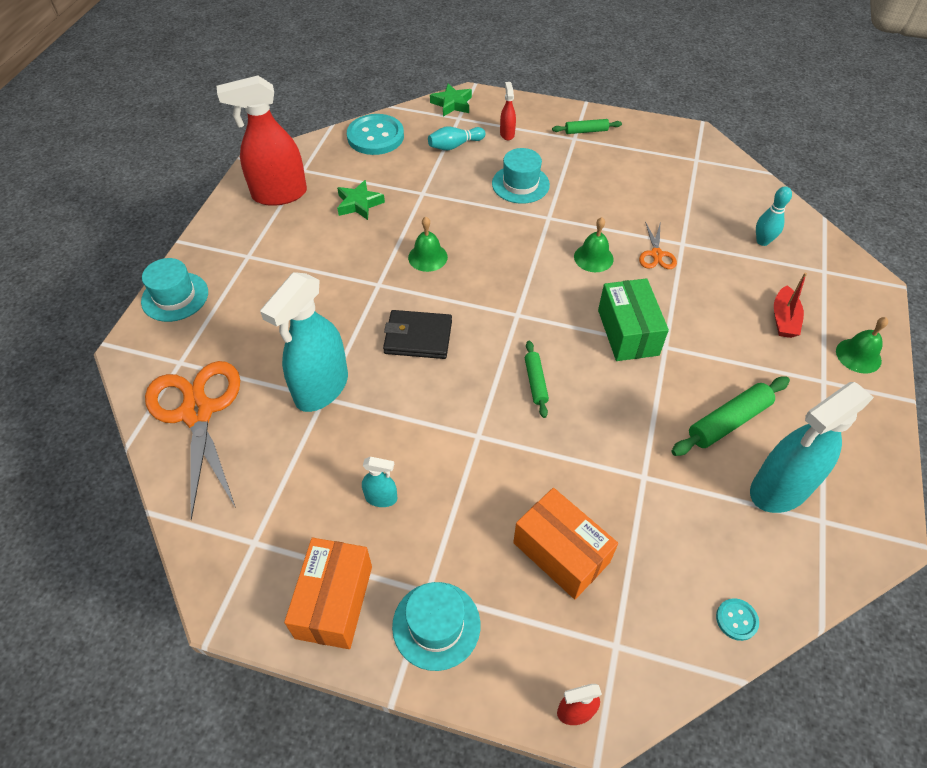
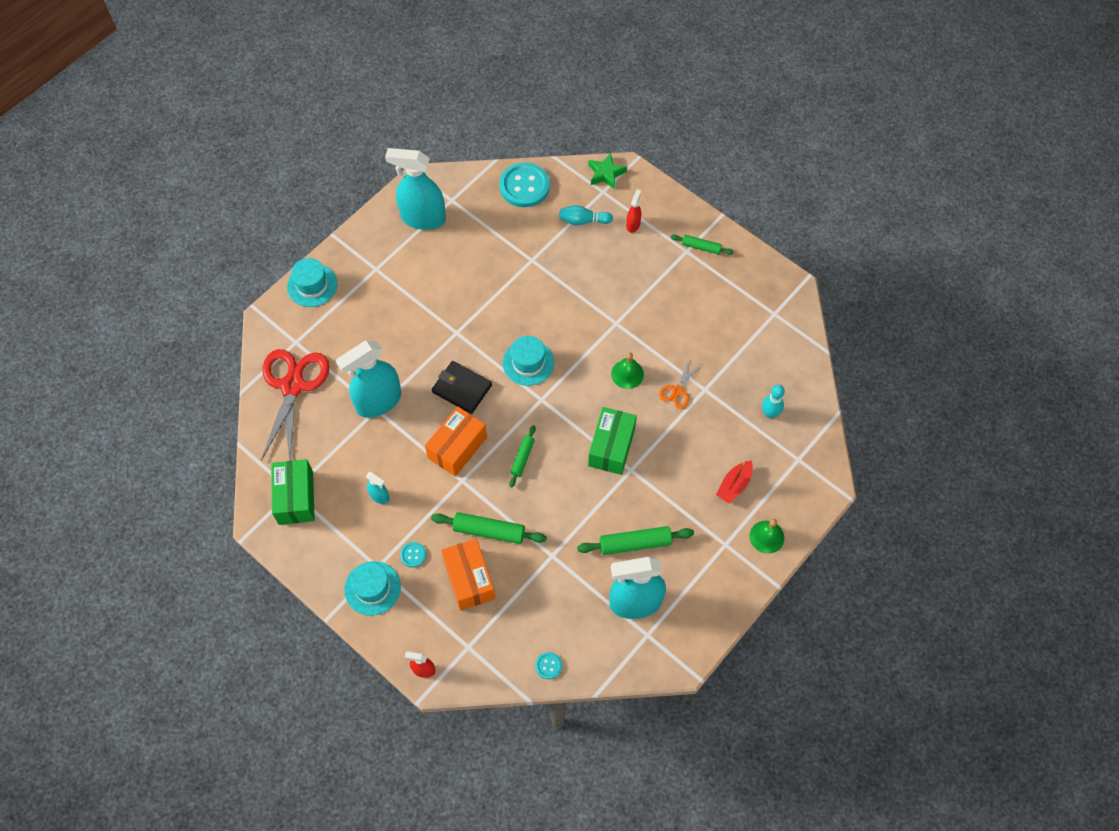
camera: 25 degrees right, 10 degrees up
(197, 412) = (293, 386): orange scissors -> red scissors
(264, 549) = (296, 498): none -> green box
(279, 194) = (423, 218): red spray bottle -> turquoise spray bottle
(334, 601) = (322, 548): orange box -> orange box (457, 447)
(359, 204) = (478, 252): green star -> none
(427, 257) = (504, 323): green bell -> none
(468, 554) = (413, 555): none -> turquoise button
(520, 184) = (613, 281): turquoise hat -> turquoise hat (528, 362)
(548, 481) = (489, 531): none -> green rolling pin

